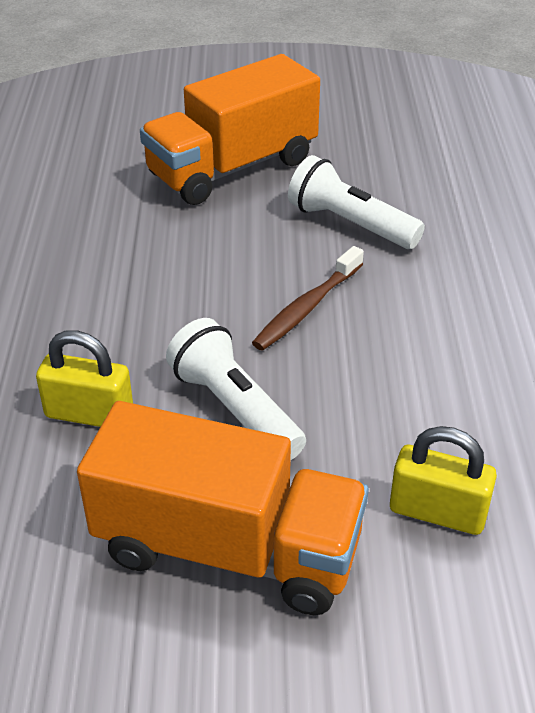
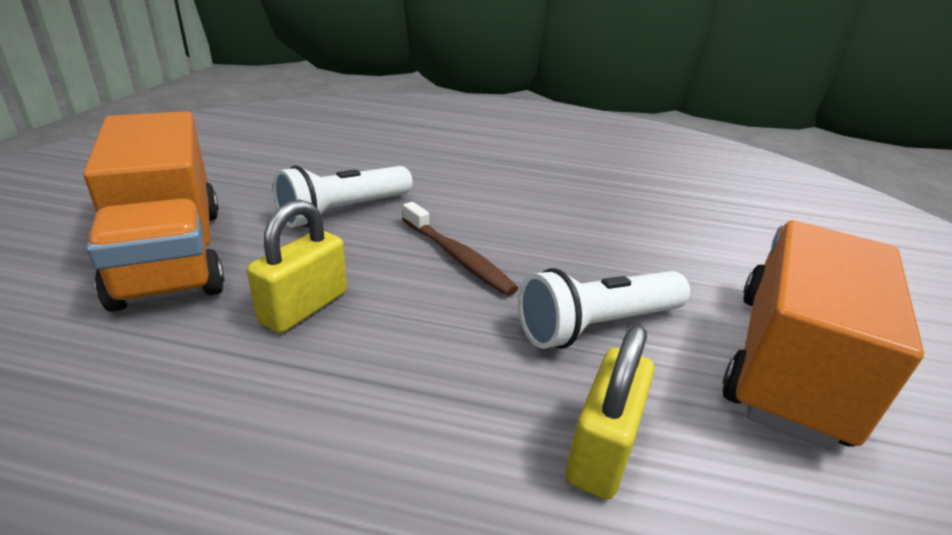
camera: 80 degrees left, 10 degrees down
(437, 512) = (711, 251): yellow padlock -> yellow padlock (304, 307)

